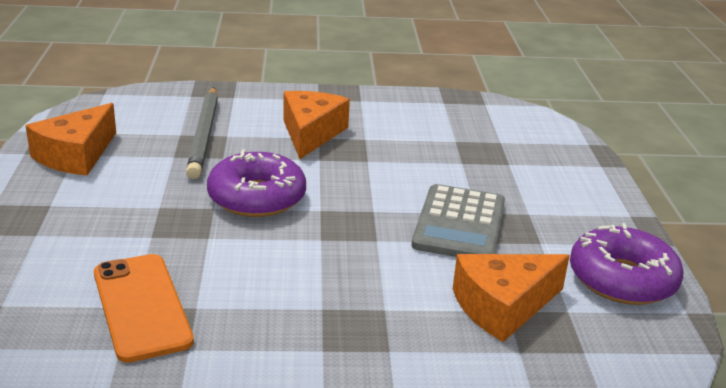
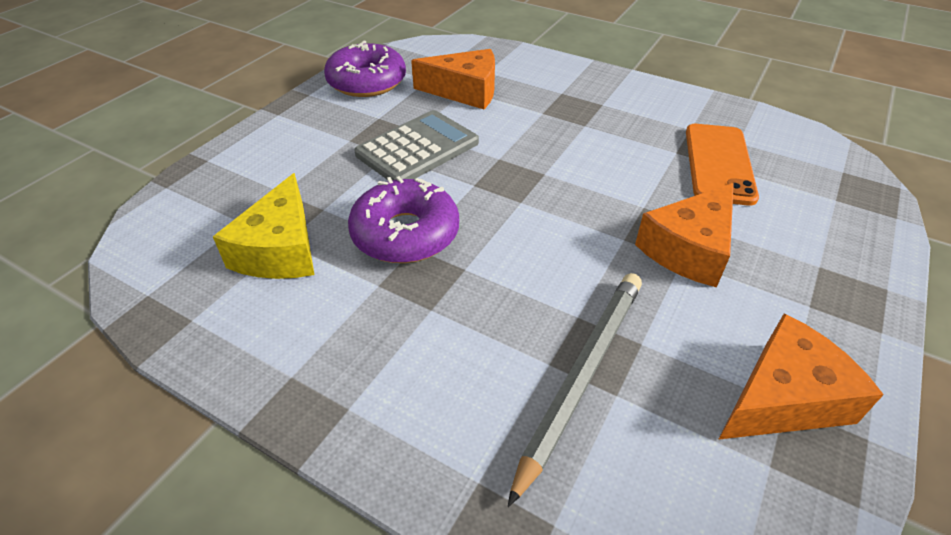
camera: 145 degrees left, 15 degrees up
(257, 197) = (573, 236): purple donut -> purple donut (405, 233)
(311, 133) = (435, 320): orange cheese -> orange cheese (689, 249)
(450, 136) = (280, 249): none -> yellow cheese

